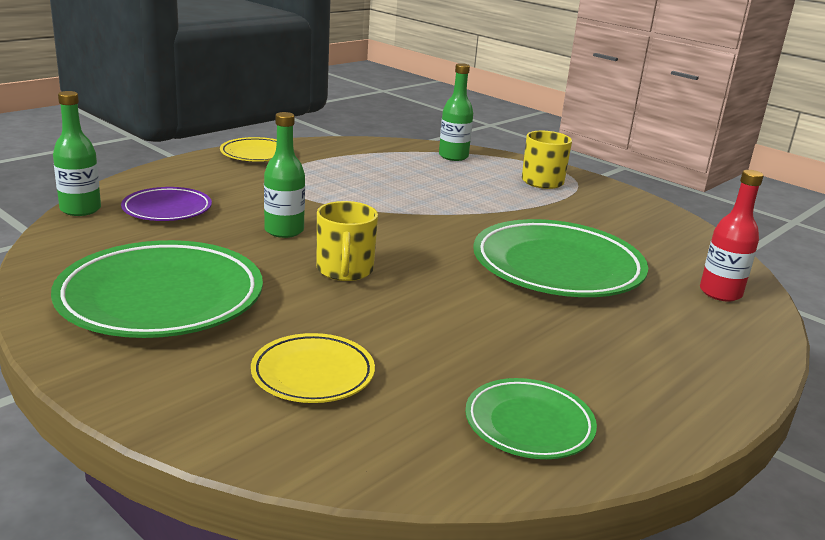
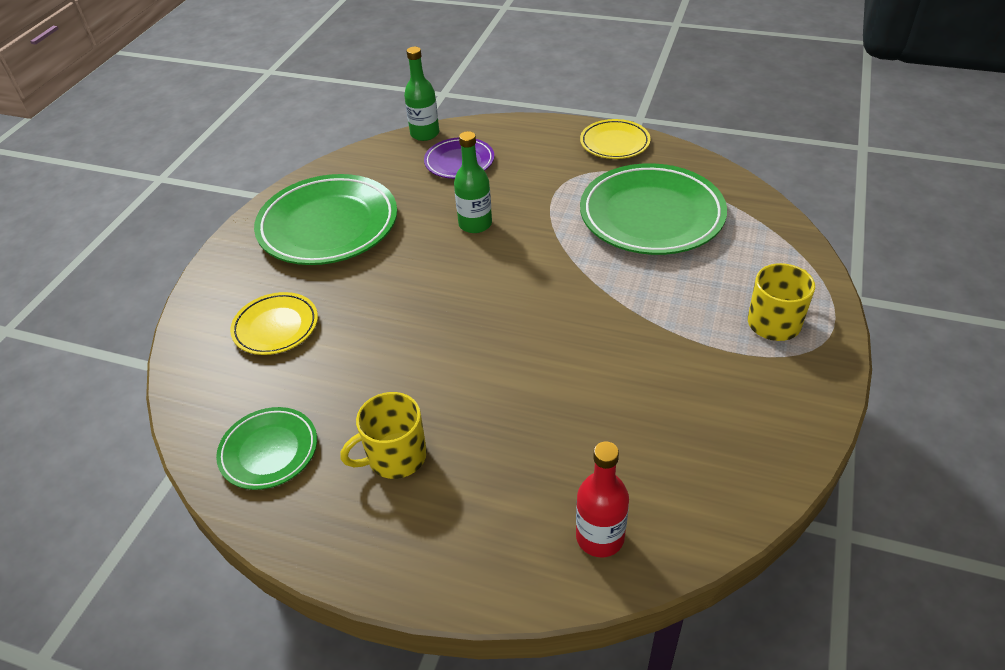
camera: 70 degrees right, 20 degrees up
(344, 270) = (433, 280): yellow mug -> yellow mug (395, 456)
(453, 156) = (766, 241): green bottle -> none
(557, 267) = (549, 396): green plate -> green plate (651, 216)

